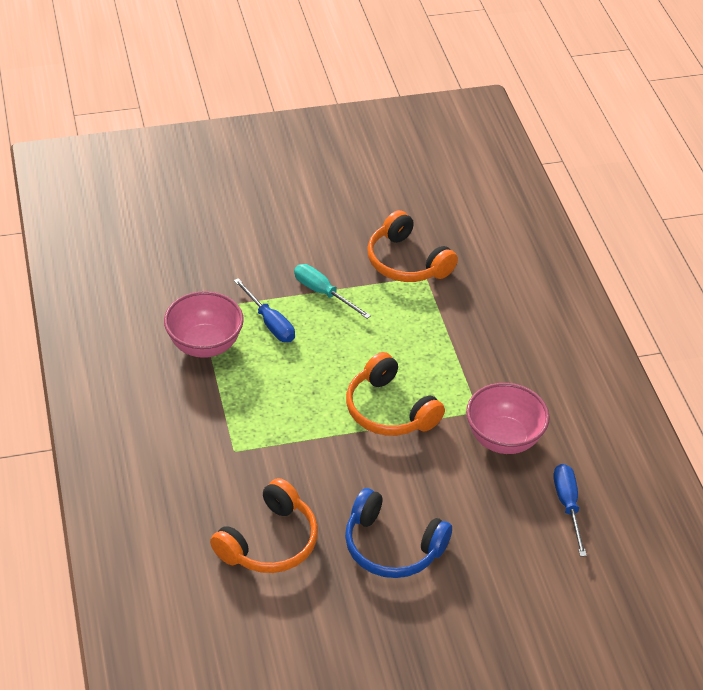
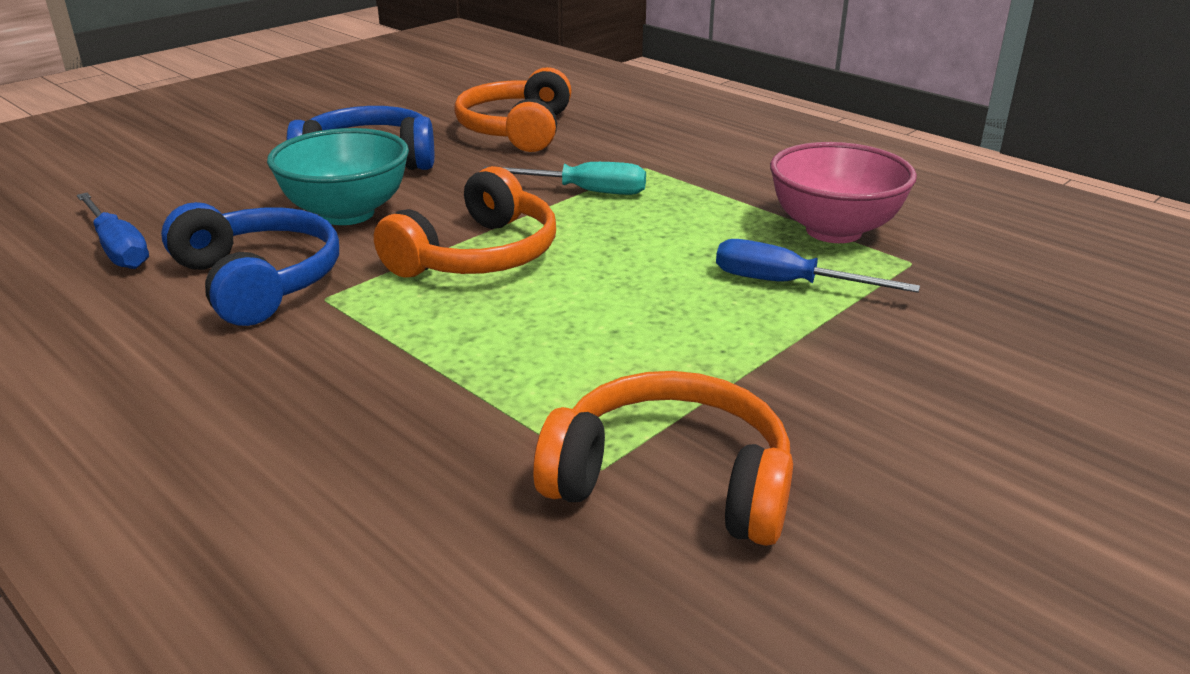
camera: 150 degrees right, 15 degrees down
(323, 293) = (764, 354): turquoise screwdriver -> turquoise screwdriver (584, 191)
(389, 410) = (477, 255): orange headphones -> orange headphones turned 105 degrees clockwise
(435, 483) = (347, 213): none -> turquoise bowl
(503, 439) = (258, 281): pink bowl -> blue headphones

